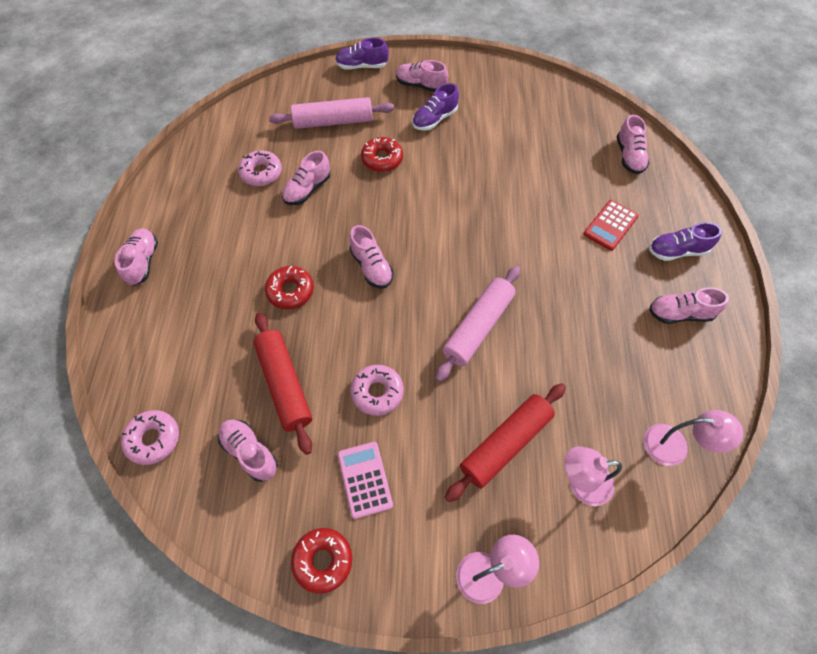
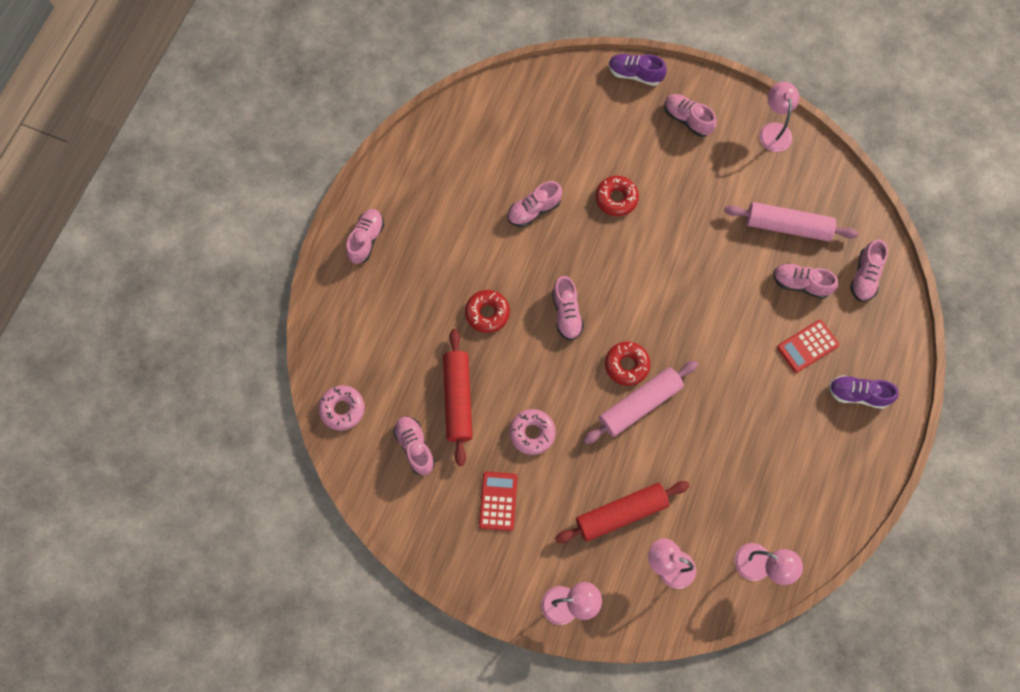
camera: 20 degrees right, 10 degrees up
(261, 173) = (495, 177): pink donut -> none
(323, 560) = (447, 550): red donut -> red donut (626, 365)
(333, 121) = (583, 137): pink rolling pin -> pink rolling pin (787, 226)
(365, 479) = (498, 501): pink calculator -> red calculator
(434, 119) = (686, 167): purple shoe -> none
(497, 74) = (774, 130): none -> pink lamp
(680, 314) = (827, 455): pink shoe -> pink shoe (800, 284)

